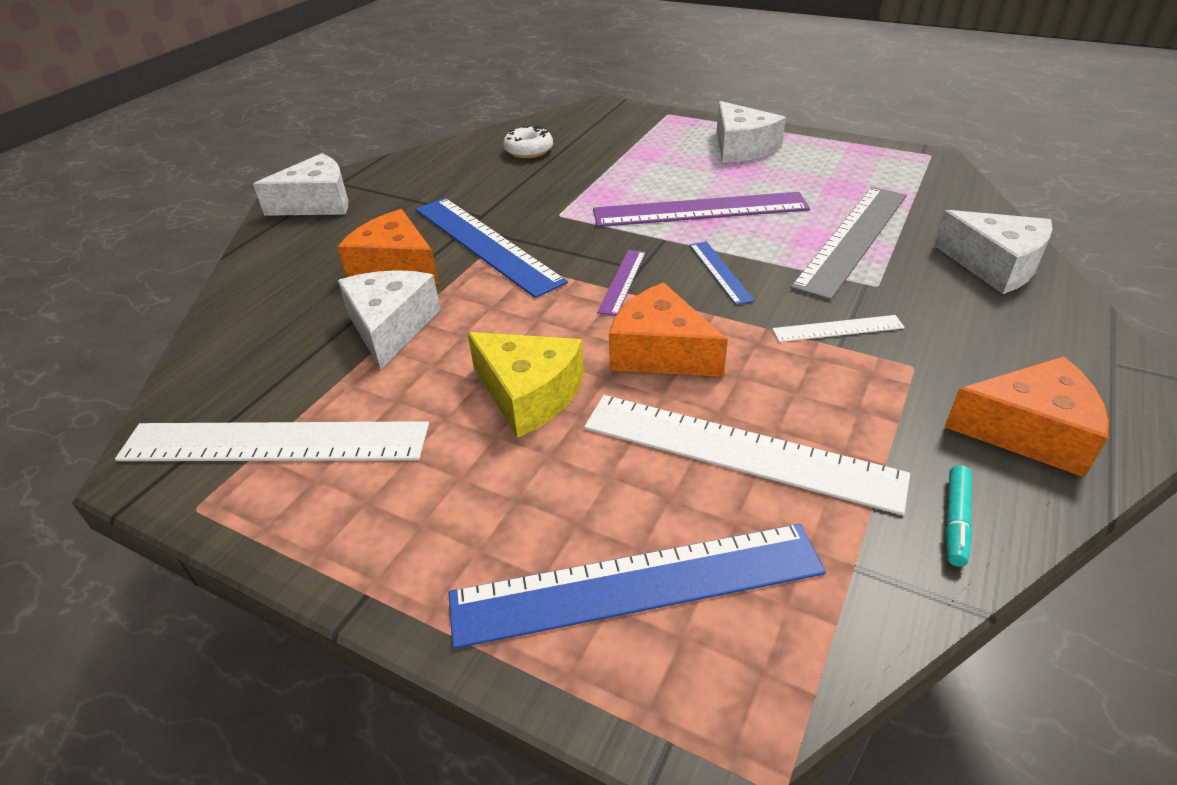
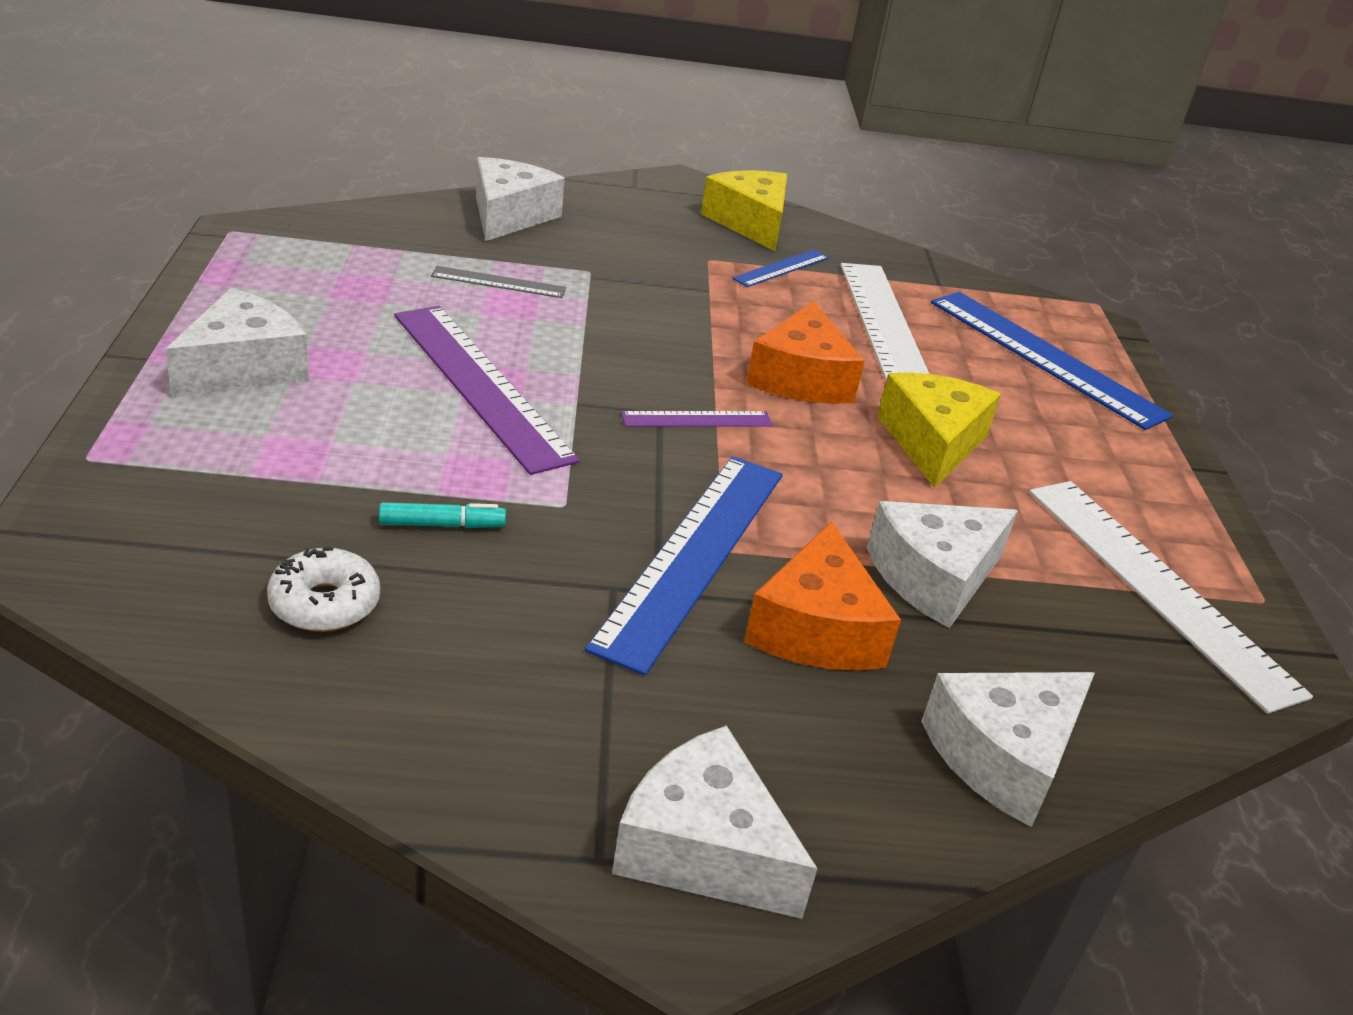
camera: 125 degrees left, 5 degrees down
(256, 296) = (1003, 757): none -> white cheese
(720, 272) = (627, 357): blue ruler -> blue ruler (781, 268)
(837, 328) = (682, 290): white ruler -> none
(852, 239) = (499, 282): grey ruler -> grey ruler, size x0.48
(955, 521) = (865, 252): turquoise marker -> turquoise marker (442, 525)
(1029, 431) = (750, 223): orange cheese -> yellow cheese

